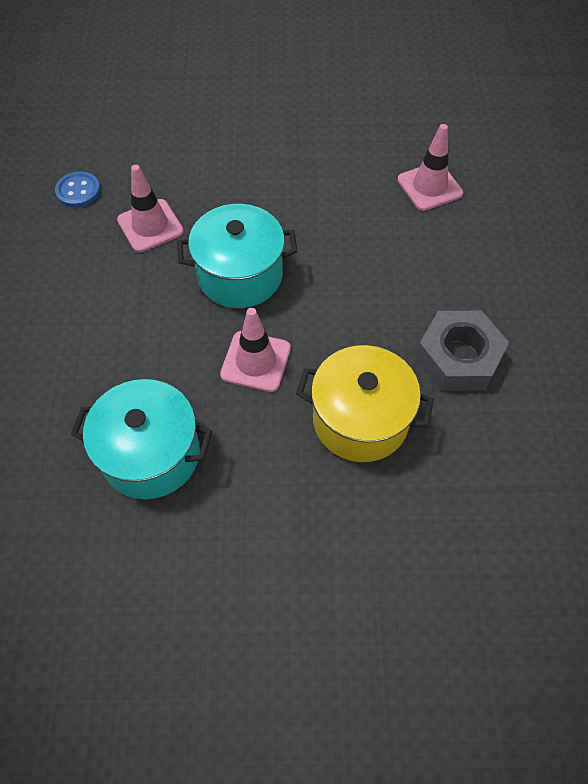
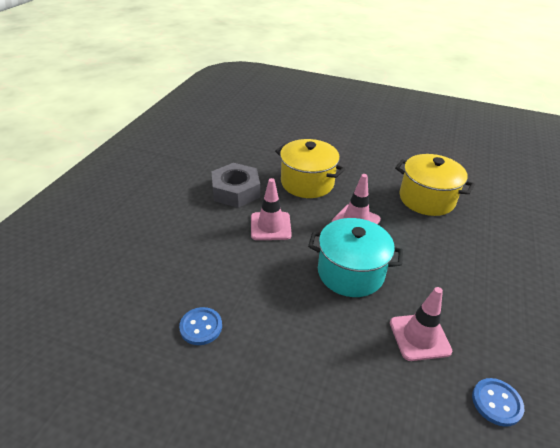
camera: 160 degrees left, 20 degrees down
(151, 454) = (426, 199): turquoise pot -> yellow pot
(367, 169) = (201, 327): none -> blue button
(429, 187) = (162, 293): pink traffic cone -> pink traffic cone (270, 226)

